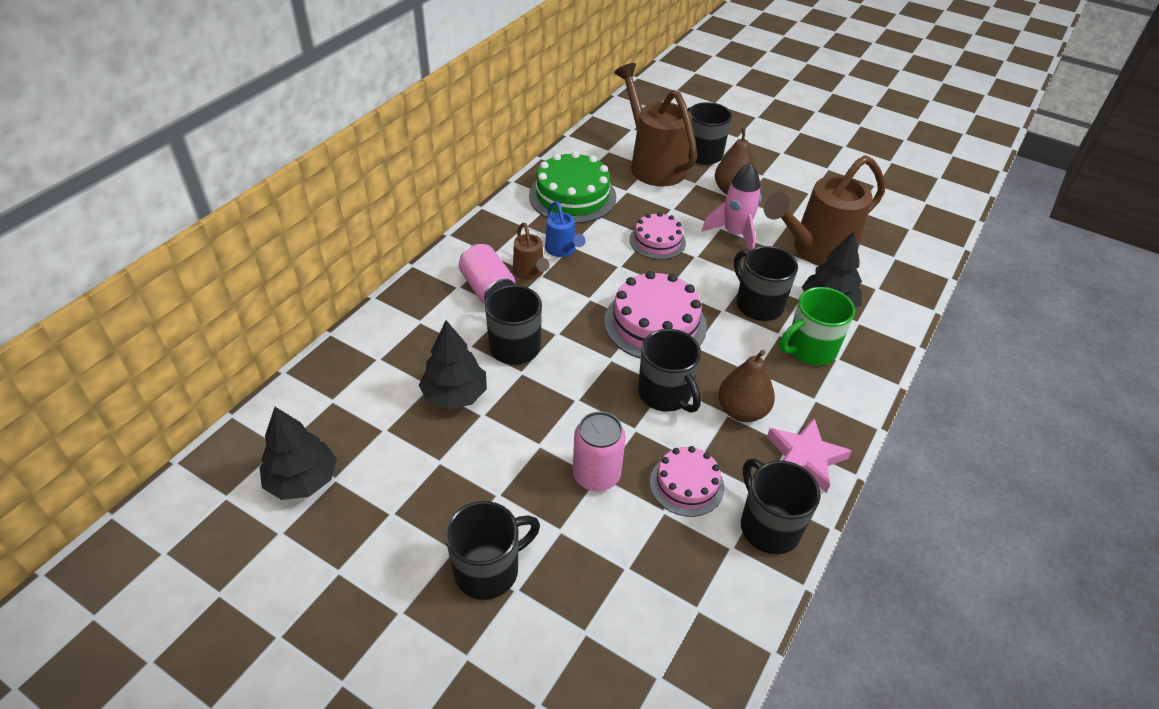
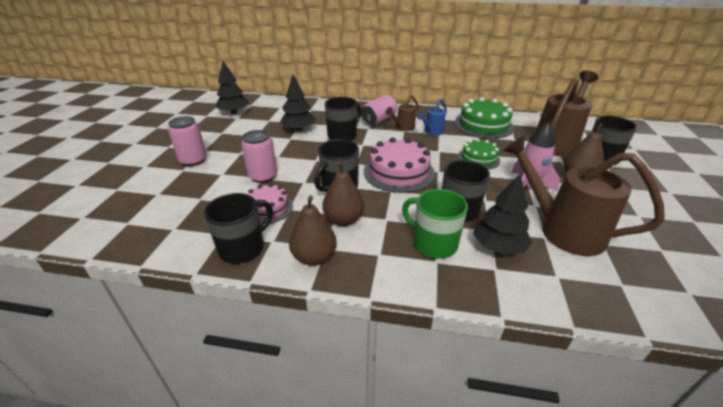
camera: 70 degrees right, 10 degrees down
(489, 570) = (193, 160): black mug -> pink can
(657, 241) = (478, 158): pink cake -> green cake
(805, 458) = (314, 257): pink star -> brown pear

